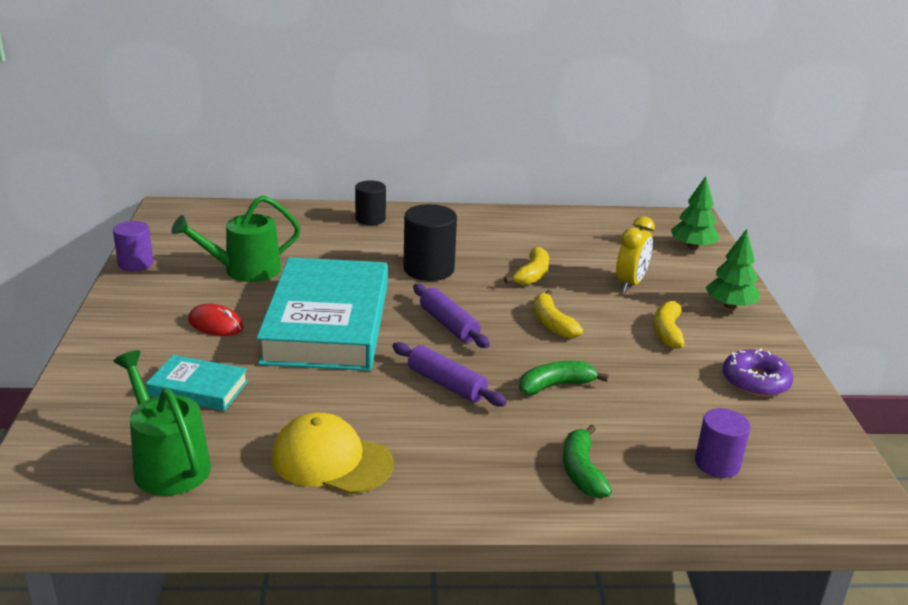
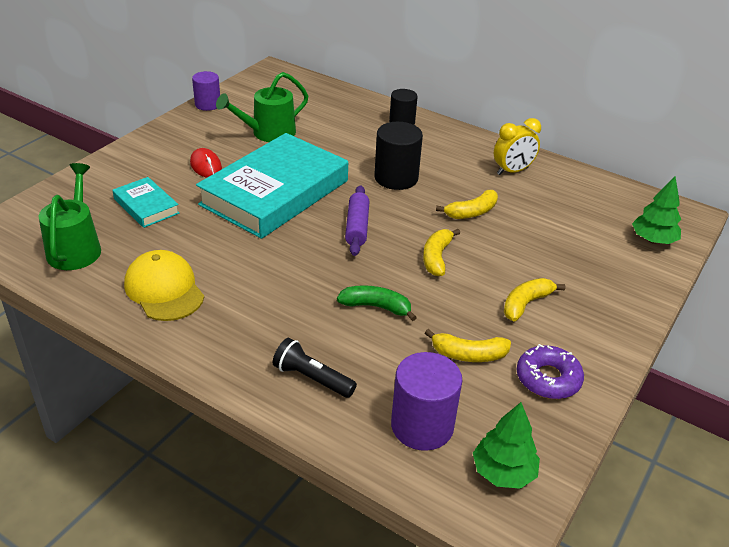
camera: 35 degrees right, 10 degrees up
(245, 270) = (268, 133): green watering can -> green watering can turned 45 degrees counterclockwise
(446, 384) = (299, 271): purple rolling pin -> none
(582, 471) = (312, 378): green banana -> black flashlight
(630, 283) = (548, 251): yellow clock -> yellow clock (512, 171)
(677, 390) = (469, 354): none -> yellow banana
(717, 464) = (422, 426): purple cylinder -> purple cylinder, size x1.53
(730, 306) = (616, 306): green tree -> green tree (503, 472)

